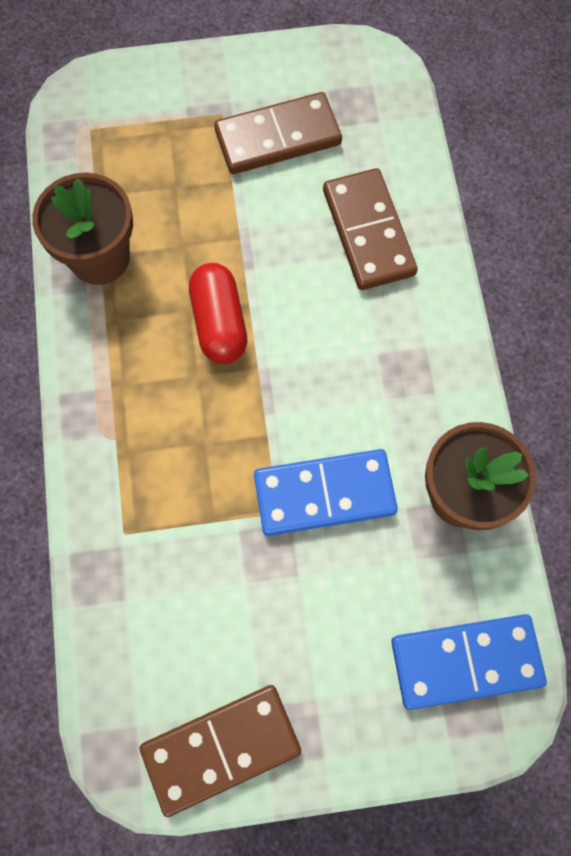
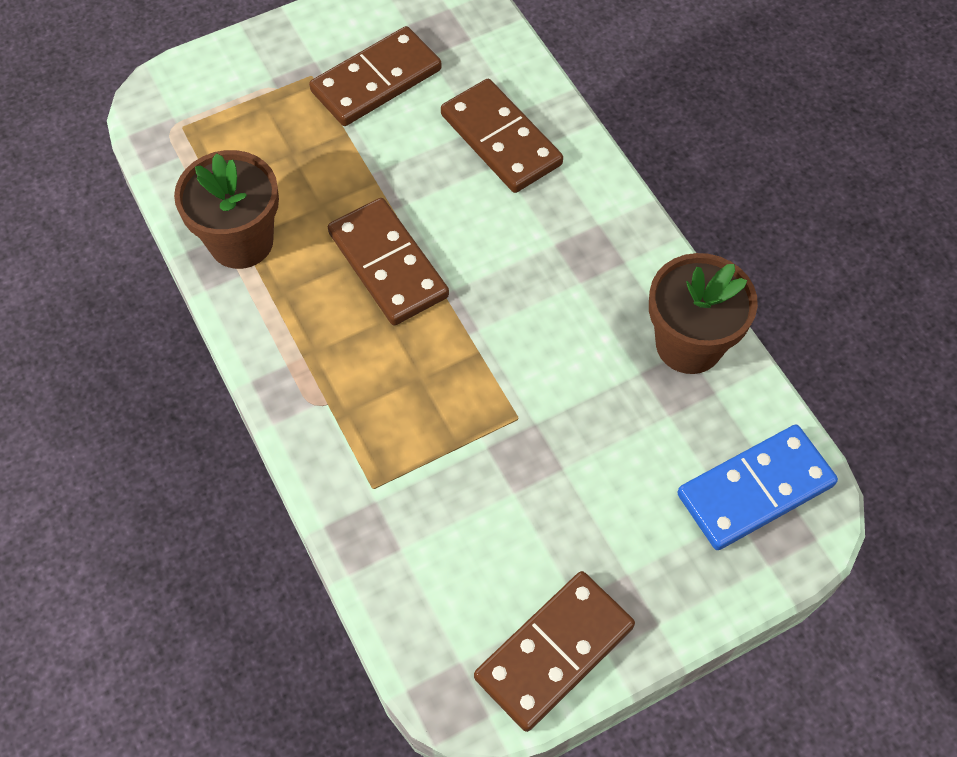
camera: 20 degrees left, 10 degrees down
(219, 323) = (388, 264): red capsule -> brown domino
(324, 494) = (557, 386): blue domino -> none

